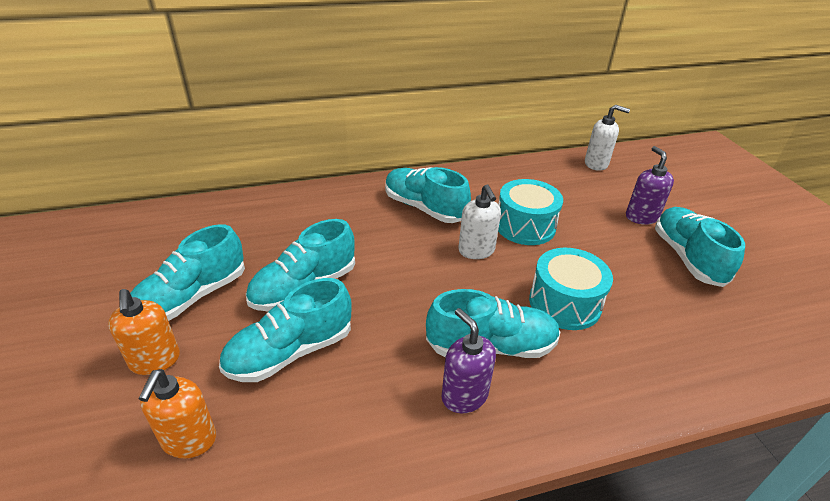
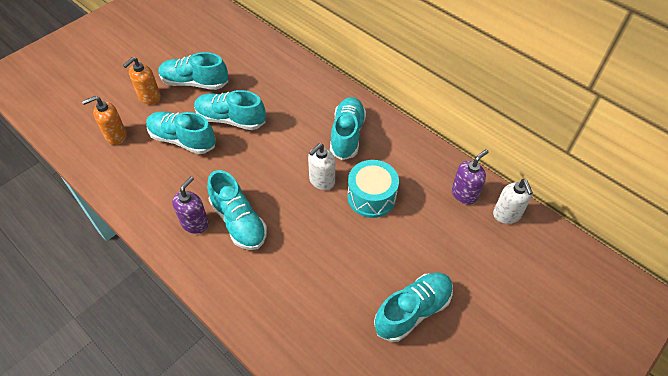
camera: 60 degrees right, 15 degrees up
(564, 303) = (302, 246): turquoise drum -> none
(641, 217) = (446, 267): purple soap dispenser -> purple soap dispenser (464, 194)

